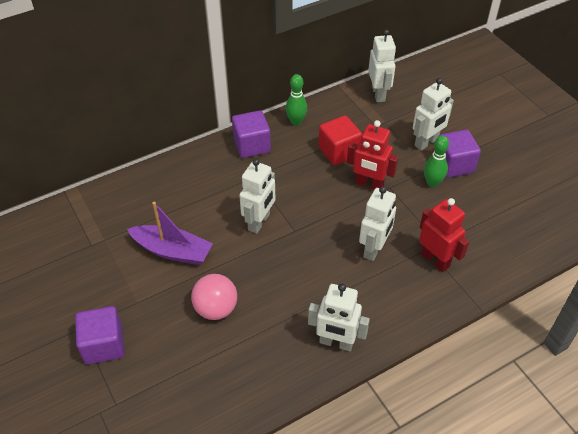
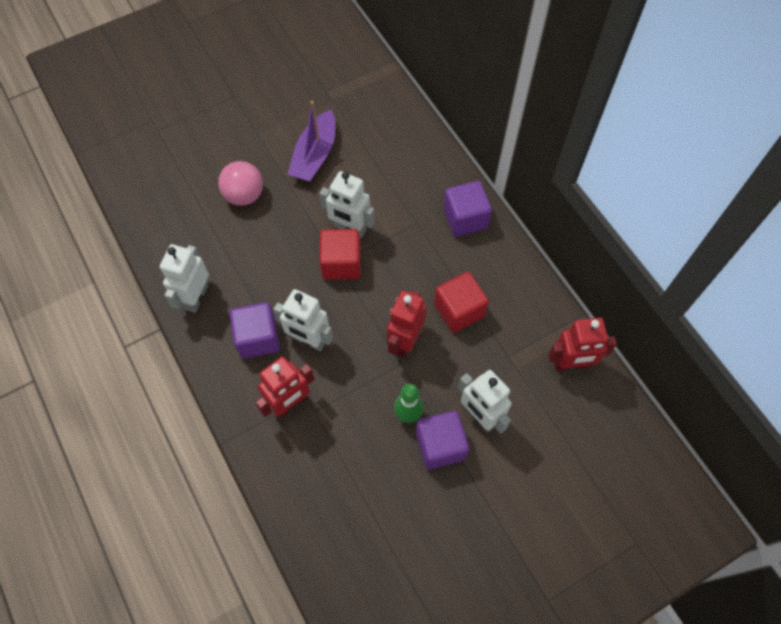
camera: 90 degrees right, 15 degrees up
(104, 345) = (215, 114): purple cube -> purple cube (258, 338)
(296, 122) = (508, 264): green bowling pin -> none
(296, 227) = (341, 263): none -> red cube
(378, 94) = (571, 364): white robot -> red robot

